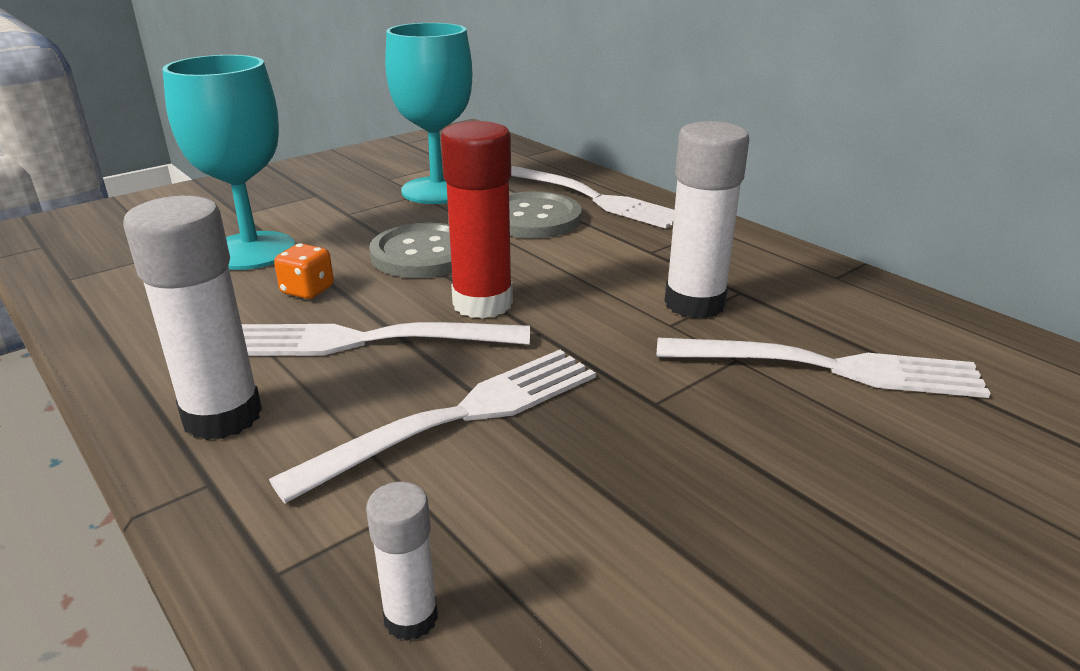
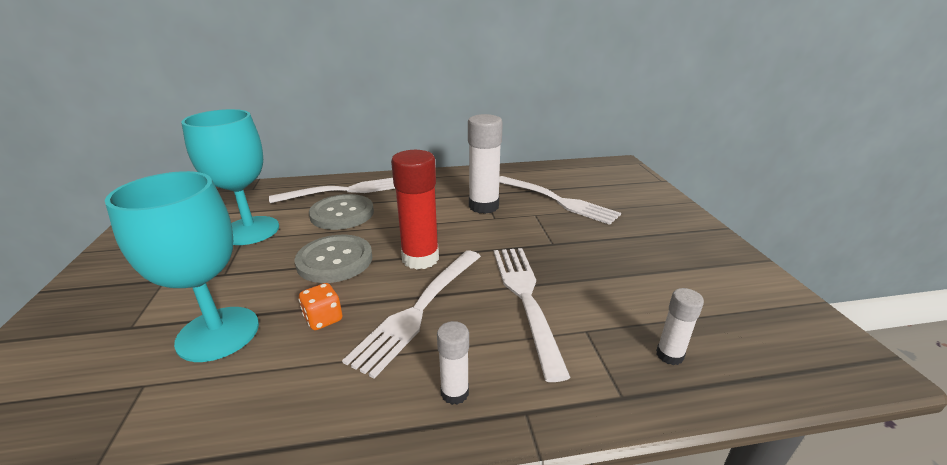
camera: 60 degrees left, 0 degrees up
(222, 416) = (454, 392): white glue stick -> white glue stick, size x0.52
(828, 368) = (557, 200): white fork -> white fork turned 90 degrees clockwise

